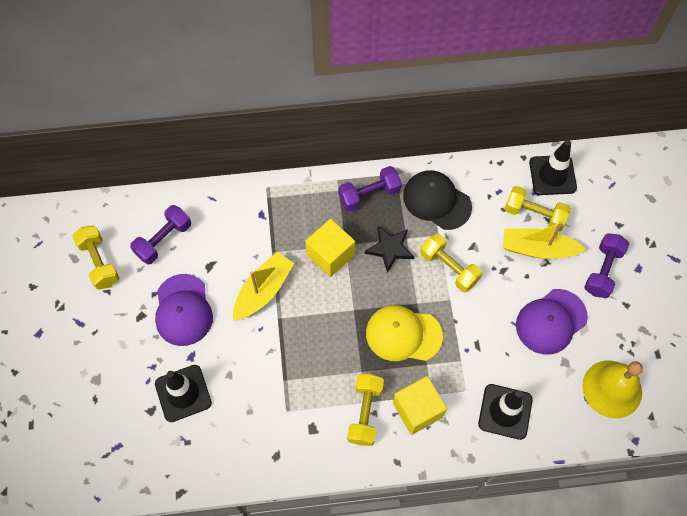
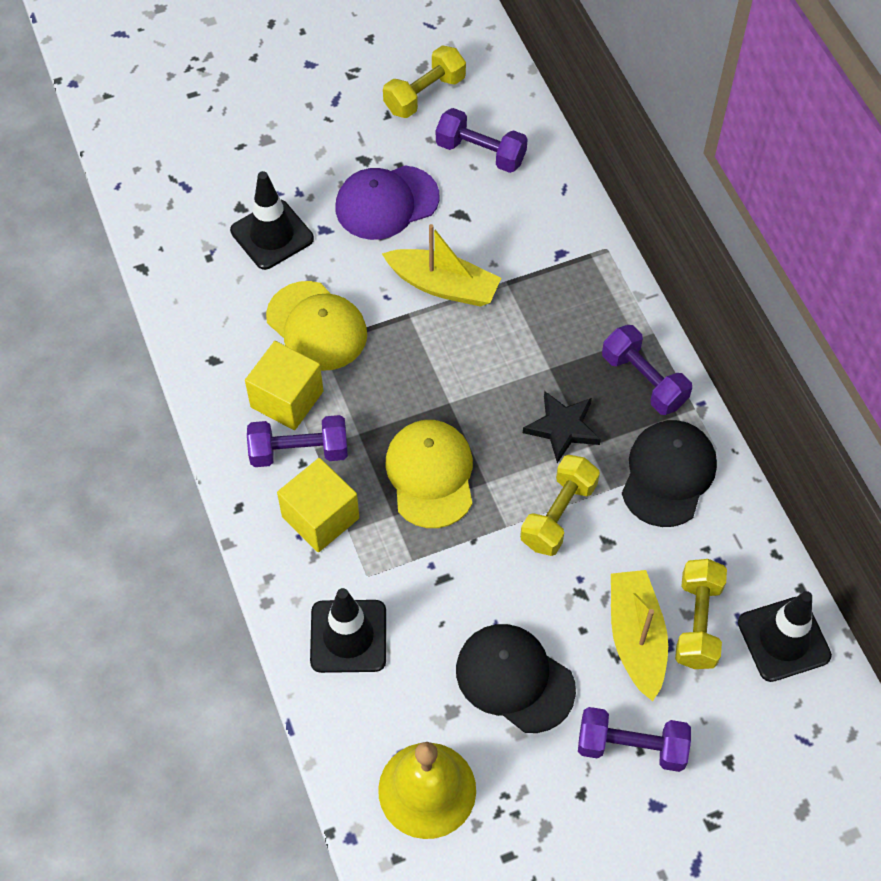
camera: 75 degrees right, 5 degrees down
(270, 379) = (317, 326): none -> yellow cap
(330, 255) = (526, 353): yellow cube -> yellow cube (287, 399)
(365, 413) = (299, 452): yellow dumbbell -> purple dumbbell
(551, 321) = (514, 679): purple cap -> black cap

